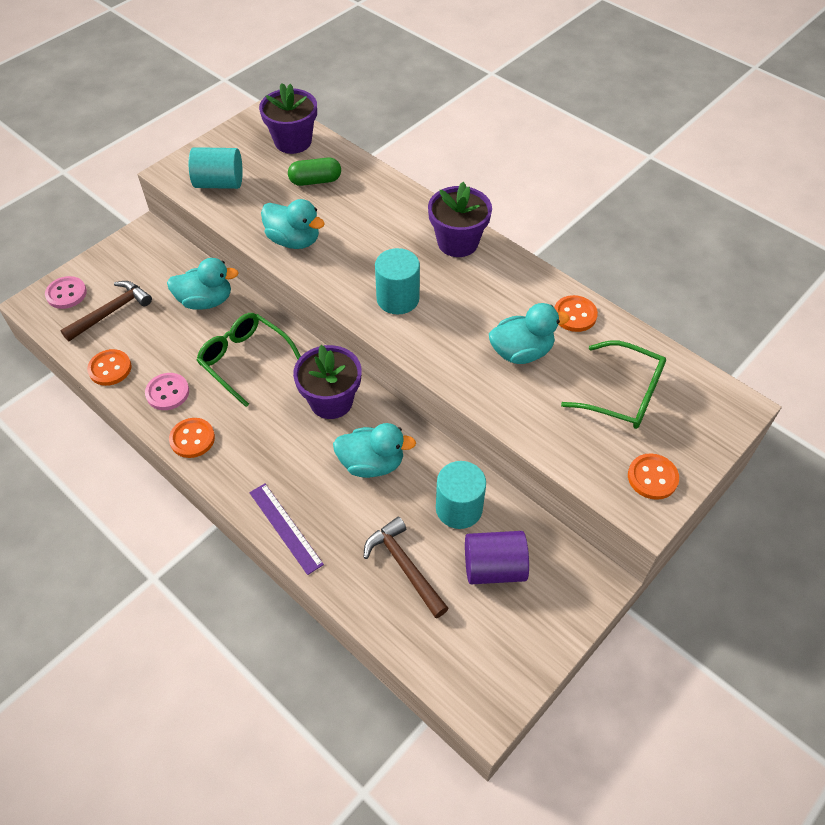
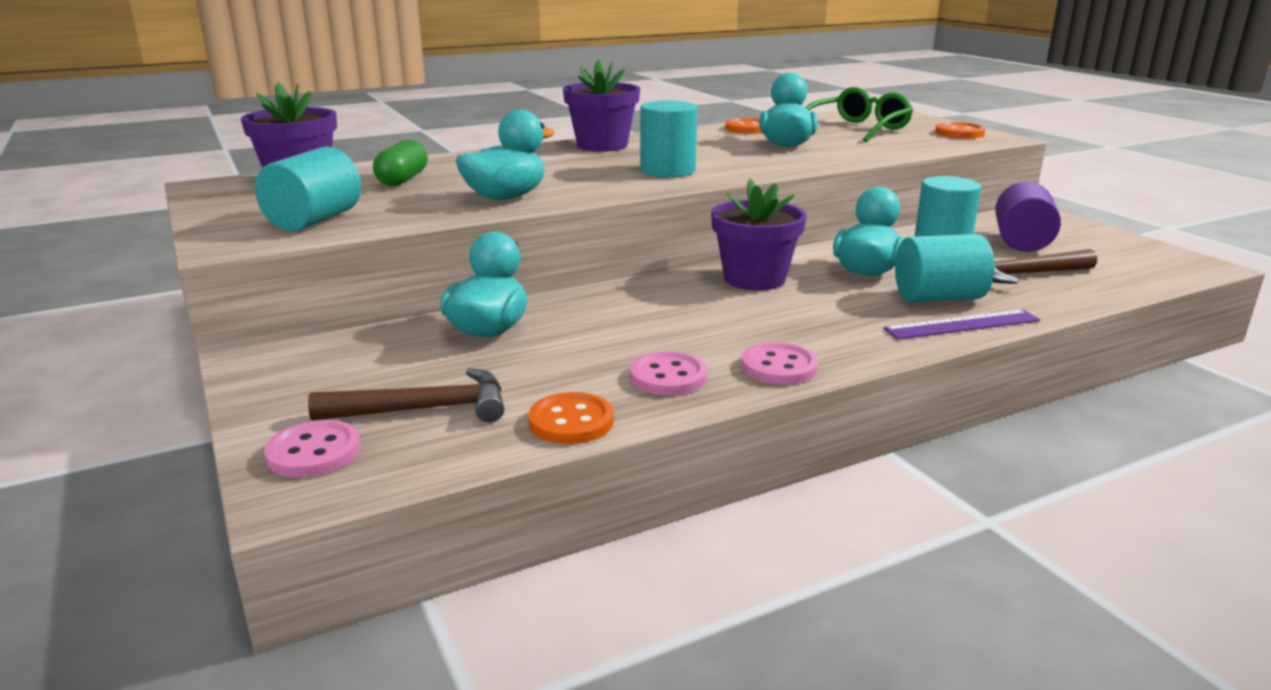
camera: 70 degrees left, 30 degrees down
(111, 312) = (423, 409): brown hammer -> brown hammer turned 105 degrees clockwise
(192, 439) = (779, 367): orange button -> pink button
(245, 360) = (642, 317): green glasses -> none
(332, 511) = (938, 298): none -> turquoise cylinder

